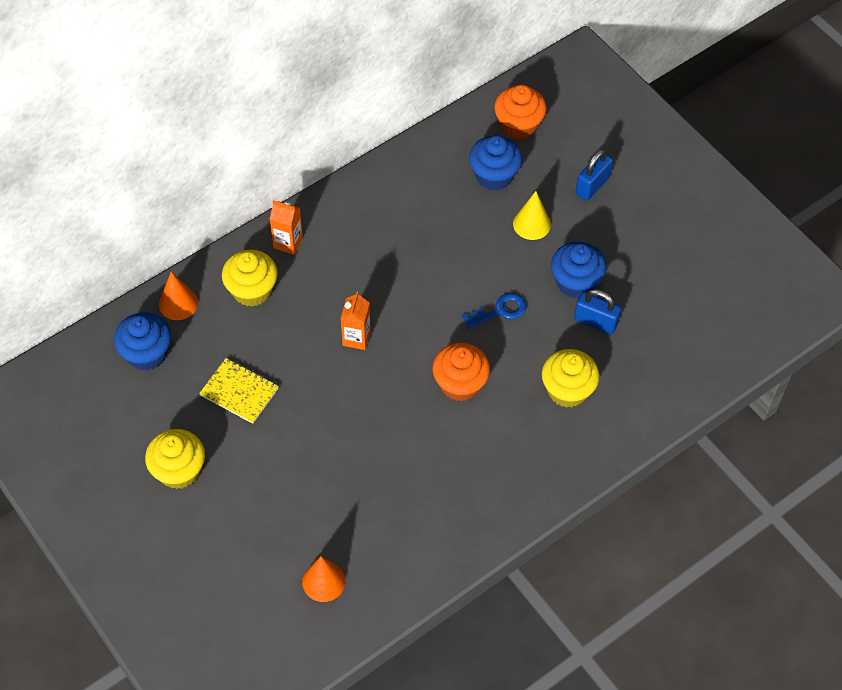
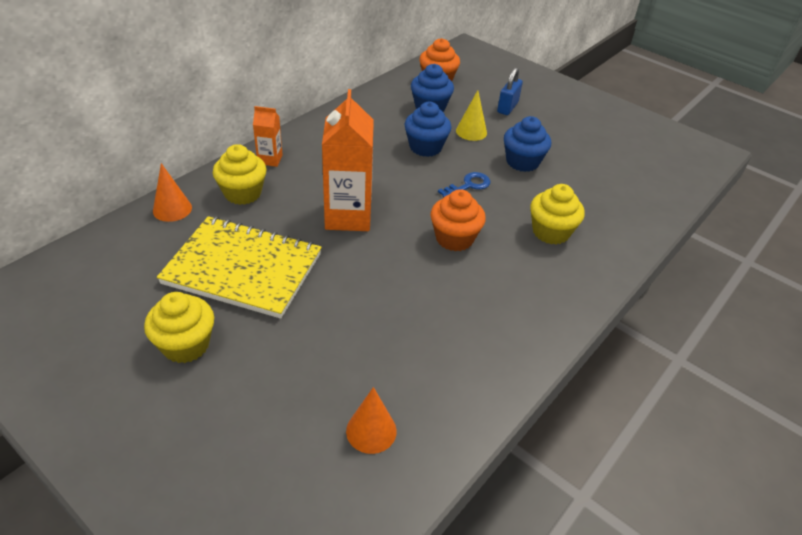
camera: 15 degrees left, 15 degrees down
(147, 353) = (143, 249): blue cupcake -> blue cupcake (425, 147)
(239, 392) = (243, 269): yellow notebook -> yellow notebook, size x2.01
(356, 338) = (348, 216): orange carton -> orange carton, size x2.00
(595, 322) = (551, 184): blue padlock -> none

